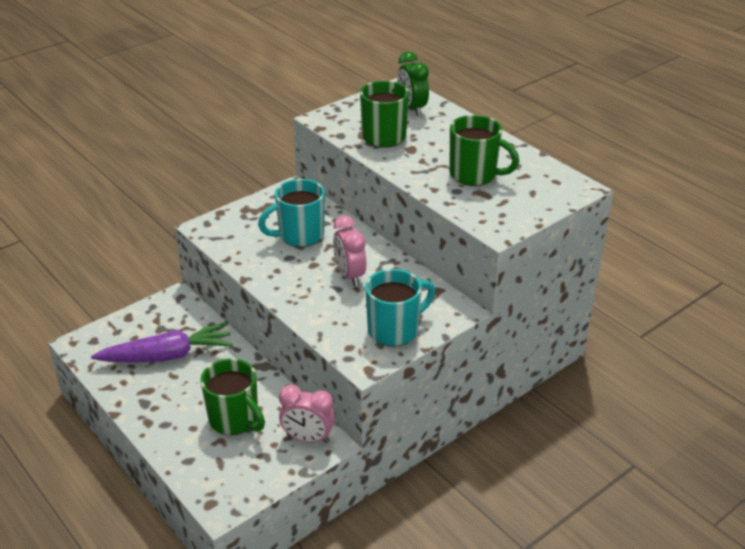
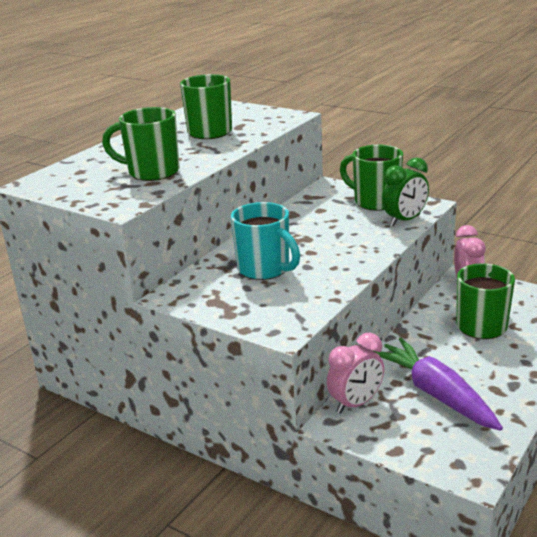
camera: 105 degrees left, 10 degrees down
(349, 275) = (315, 232): pink clock -> pink clock (356, 404)
(395, 330) = (375, 202): turquoise mug -> green mug
(412, 108) = (83, 171): green clock -> green clock (405, 220)

